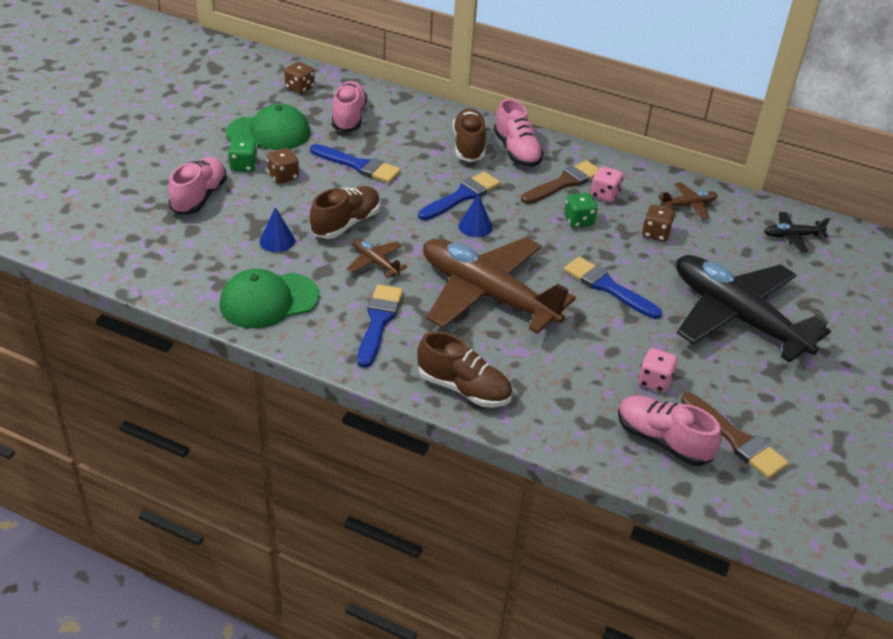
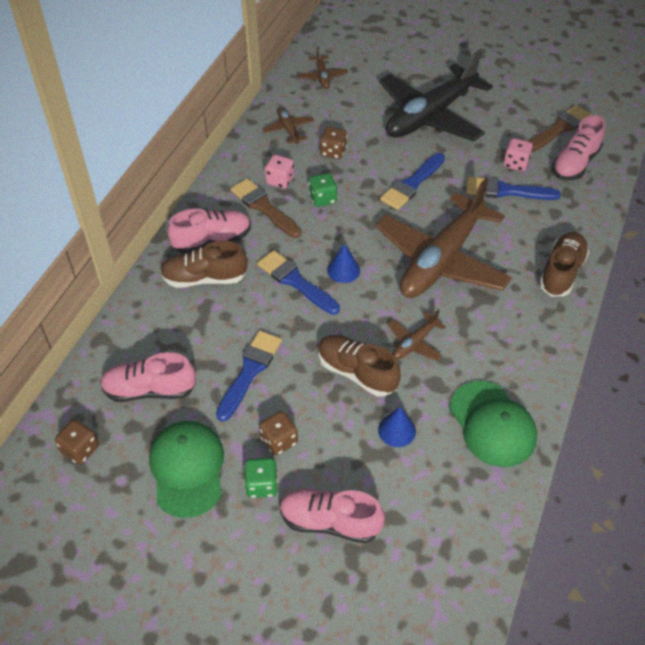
camera: 90 degrees left, 10 degrees up
(378, 321) = (498, 334): blue brush -> blue brush (506, 191)
(792, 236) = (322, 77): black plane -> brown plane

